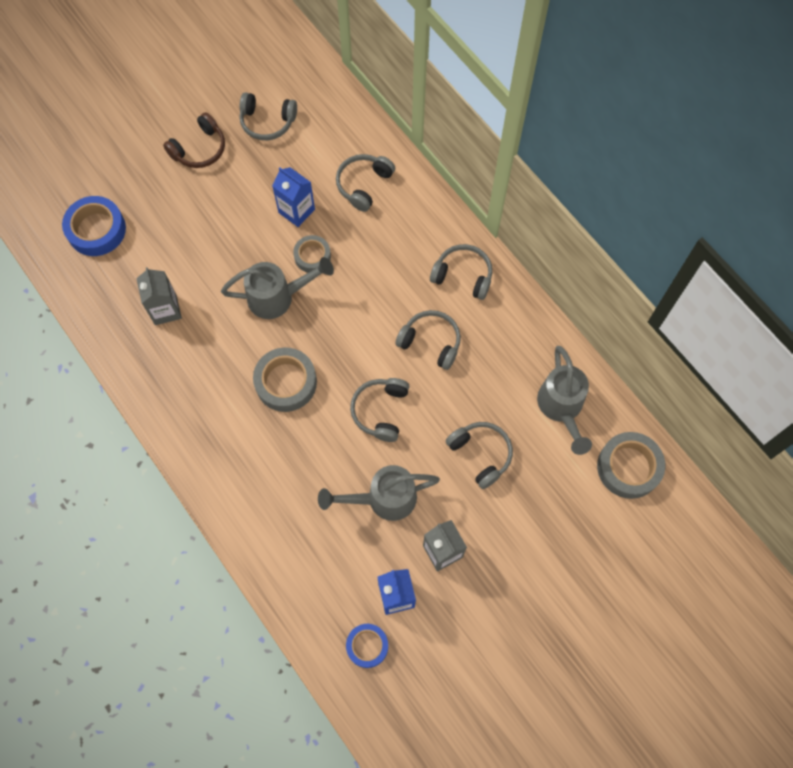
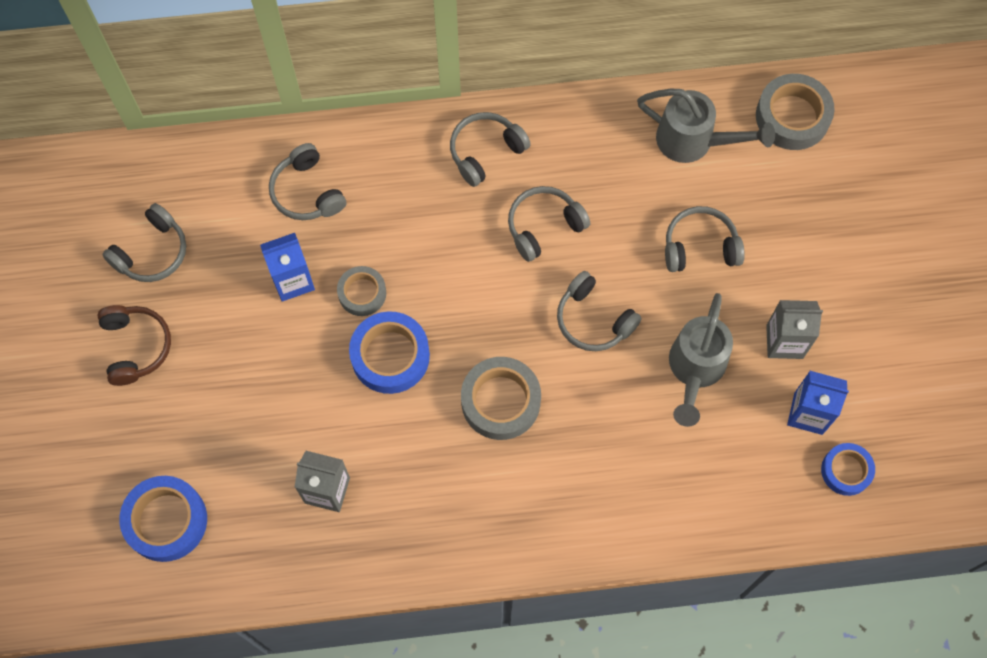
camera: 60 degrees left, 0 degrees up
(278, 297) = (390, 356): grey watering can -> blue tape

